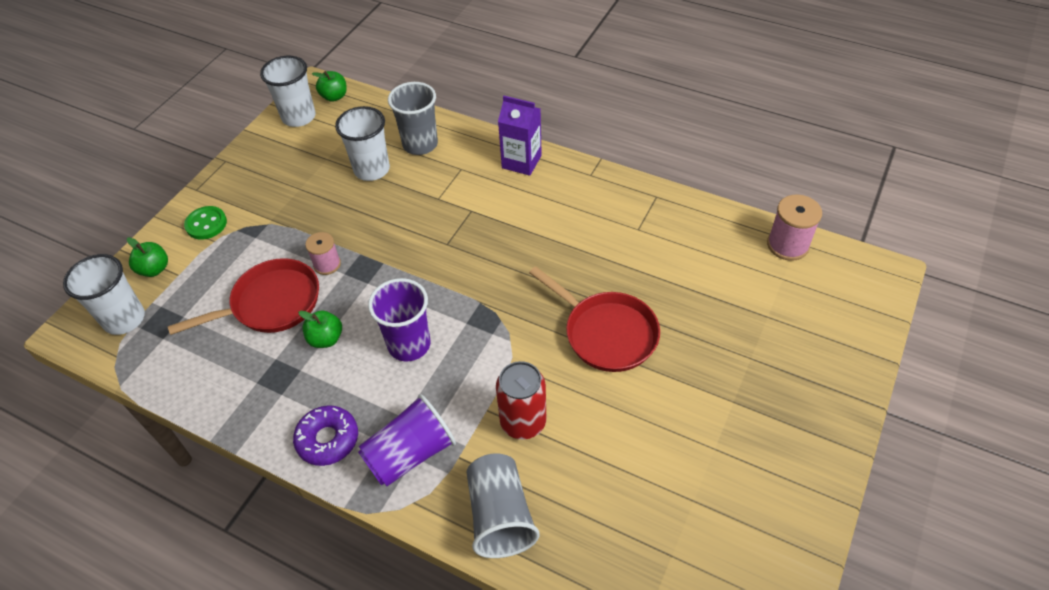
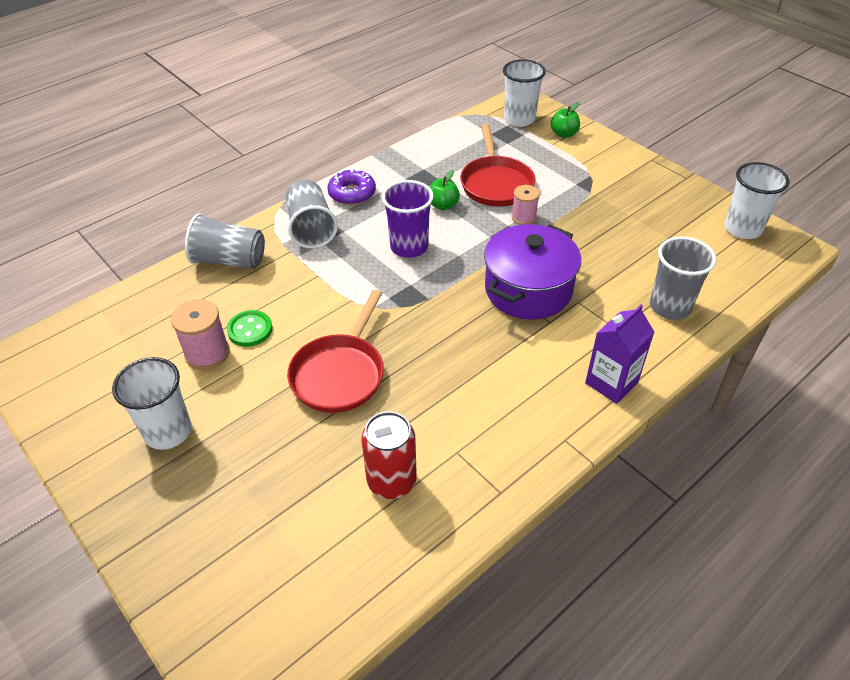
camera: 110 degrees right, 5 degrees down
(206, 224) = (604, 161): green button -> green button (250, 330)
(334, 96) = (773, 258): green apple -> none
(371, 169) = (640, 264): white cup -> white cup (168, 431)
(410, 454) = (311, 228): purple cup -> grey cup
(437, 234) = (528, 290): none -> purple pot
(523, 422) = (292, 292): red can -> red can (391, 481)
(606, 333) = (340, 373): red pan -> red pan turned 45 degrees counterclockwise
(787, 245) = (352, 601): pink spool -> pink spool (207, 353)

